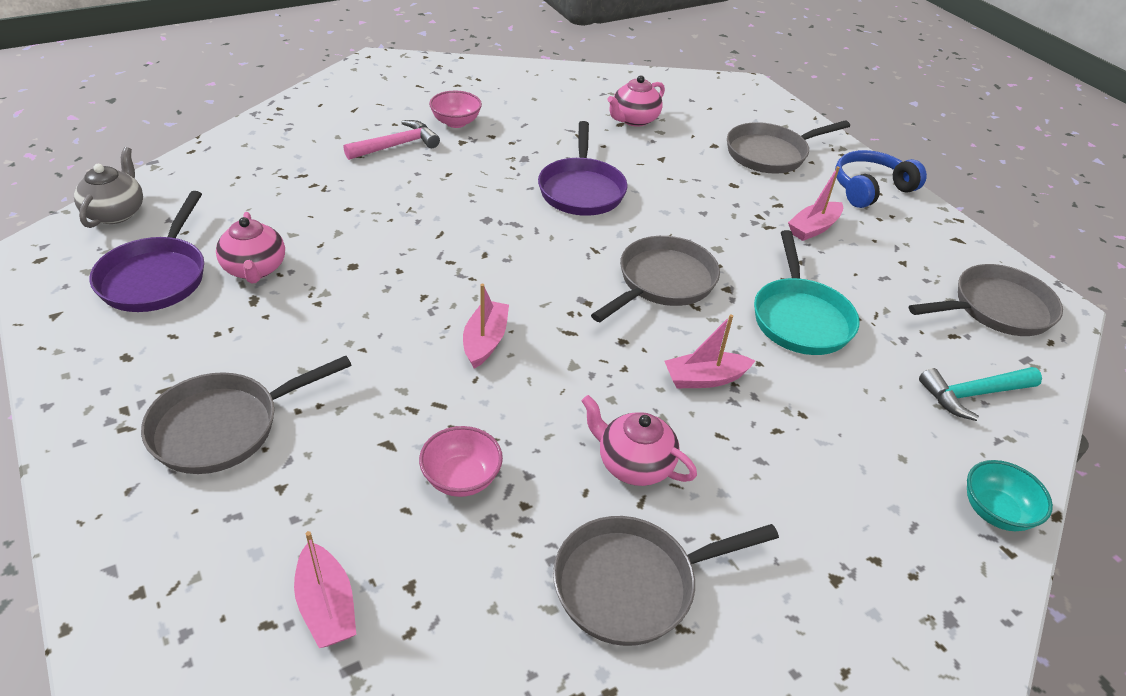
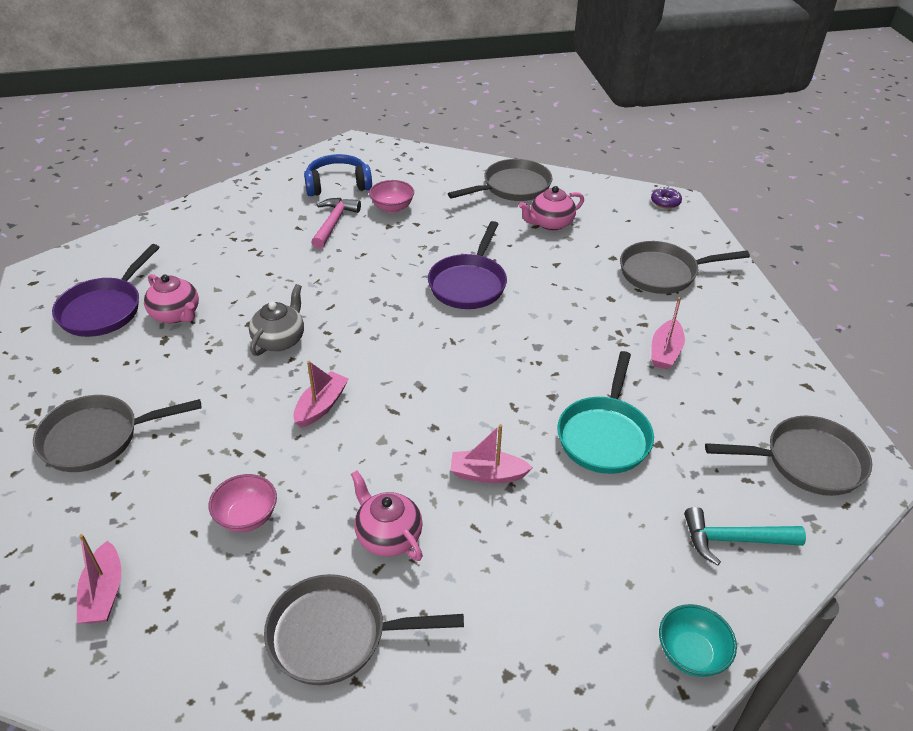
camera: 20 degrees right, 0 degrees up
(116, 213) = (99, 252): grey teapot -> grey teapot (280, 340)
(255, 269) = (176, 315): pink teapot -> pink teapot turned 45 degrees counterclockwise
(397, 145) = (334, 223): pink hammer -> pink hammer turned 60 degrees counterclockwise
(662, 282) = (496, 380): grey pan -> grey pan (512, 187)
(736, 87) = (665, 202): none -> purple donut
(813, 228) = (665, 352): pink boat -> pink boat turned 45 degrees counterclockwise
(870, 189) = (744, 321): blue headphones -> blue headphones (338, 184)

